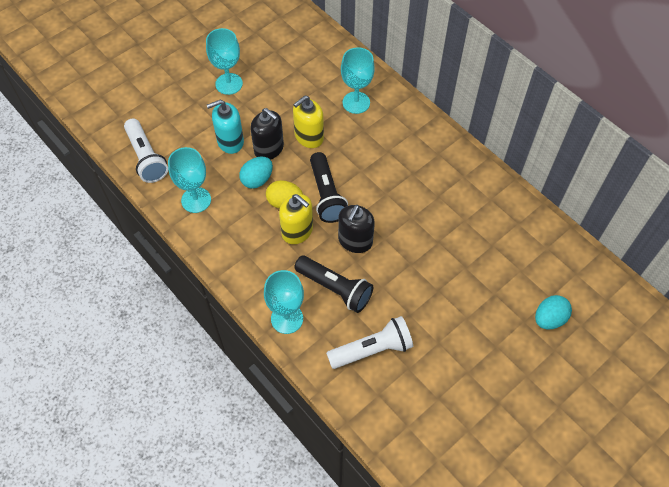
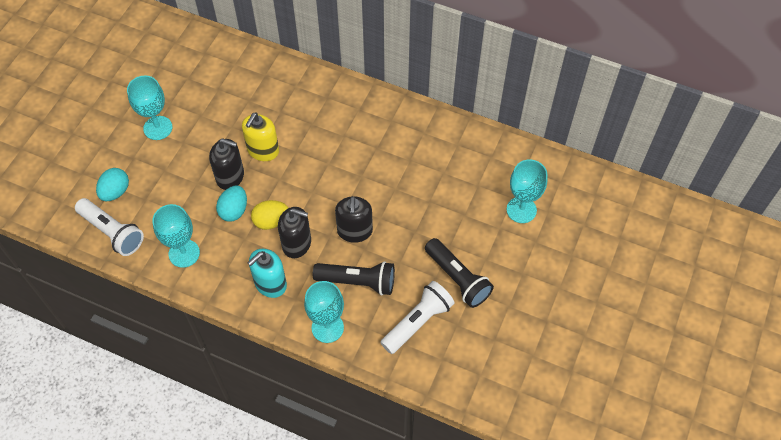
camera: 25 degrees left, 0 degrees up
(230, 141) = (188, 184): turquoise soap dispenser -> turquoise soap dispenser (270, 284)
(297, 231) = (297, 243): yellow soap dispenser -> black soap dispenser
(327, 195) = (307, 199): black flashlight -> black flashlight (458, 278)
(356, 102) = (291, 100): turquoise goblet -> turquoise goblet (521, 210)
(549, 319) = (555, 230): turquoise egg -> turquoise egg (115, 192)

